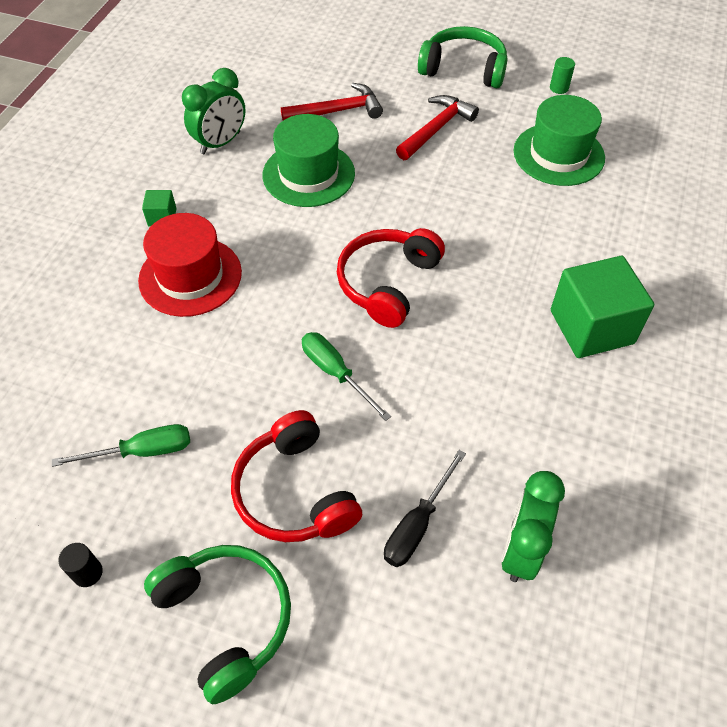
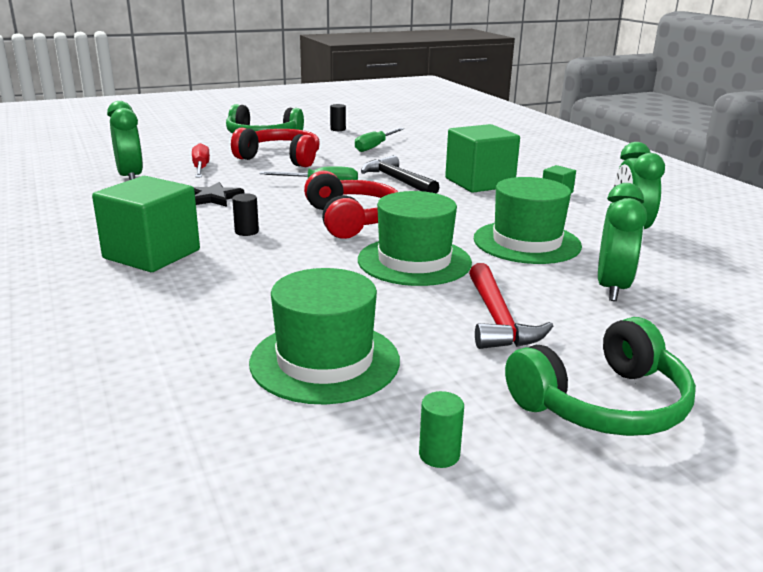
camera: 135 degrees right, 30 degrees down
(190, 276) = (479, 182): red hat -> green cube
(253, 332) = (397, 180): none -> black hammer
(337, 111) = (612, 288): red hammer -> green clock
(412, 201) = (414, 261): none -> green hat
(417, 524) = (201, 168): black screwdriver -> red screwdriver
(467, 413) = (214, 198): none -> black star
(491, 318) = (246, 231): none -> black cylinder

